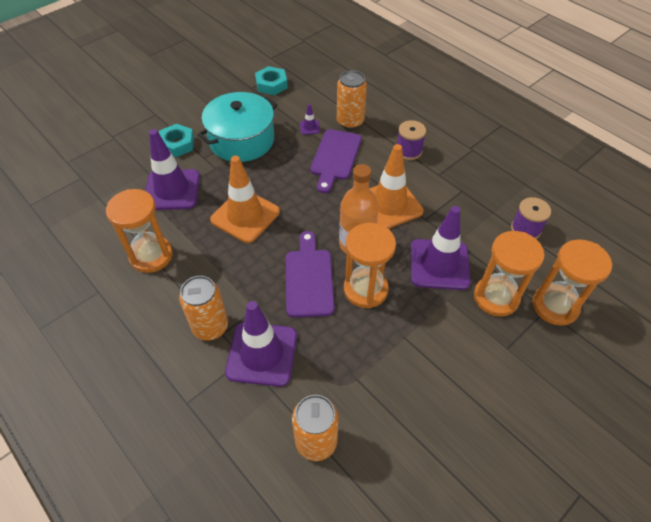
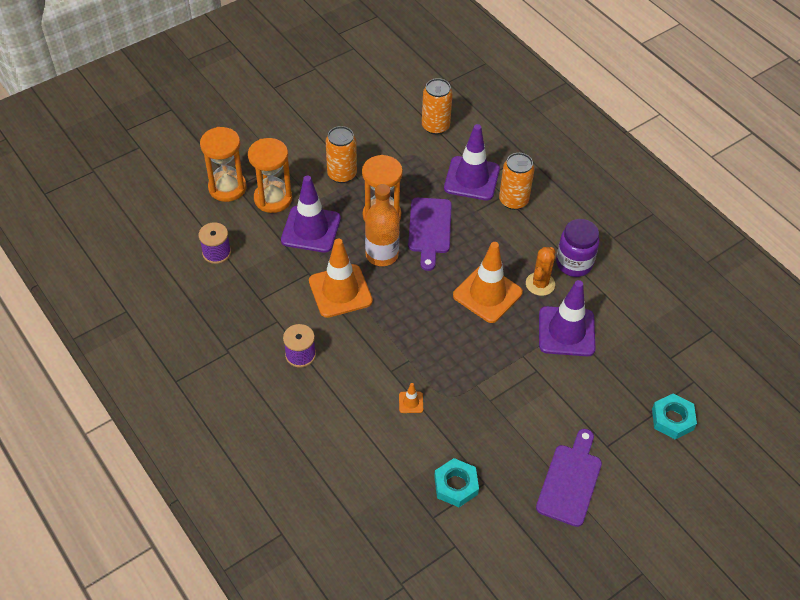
camera: 175 degrees left, 0 degrees up
(151, 256) = (574, 263): orange hourglass -> purple jar
(177, 144) = (571, 393): turquoise nut -> turquoise nut (672, 419)
(191, 231) = (540, 284): none -> orange cactus
(241, 140) = (494, 391): turquoise pot -> none
(309, 127) = (411, 402): purple traffic cone -> orange traffic cone
(335, 157) = (386, 354): purple cutting board -> purple cutting board (570, 481)
(350, 122) = (359, 406): orange can -> orange can (342, 174)

